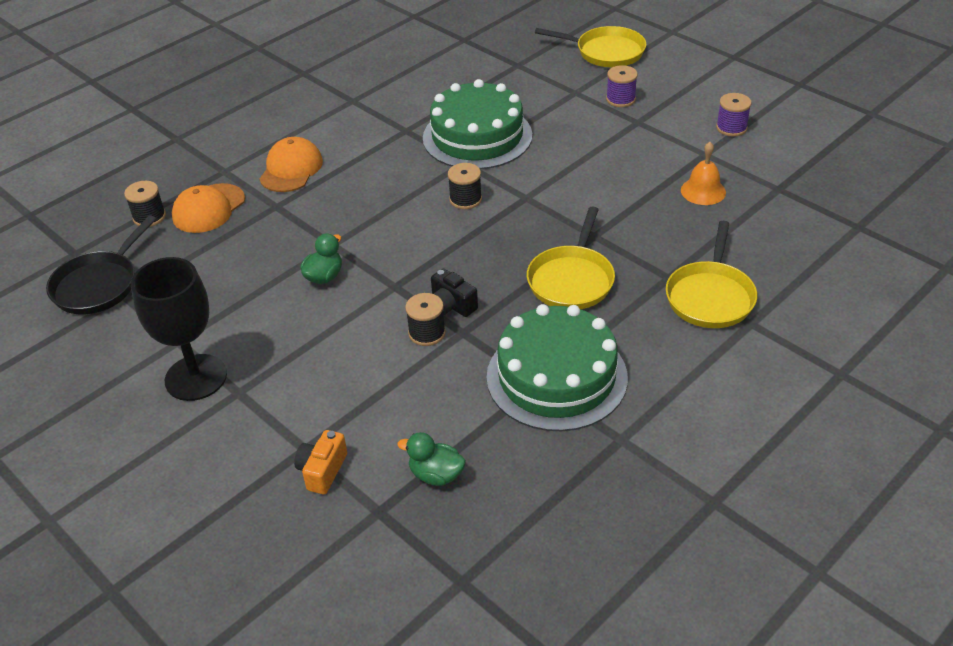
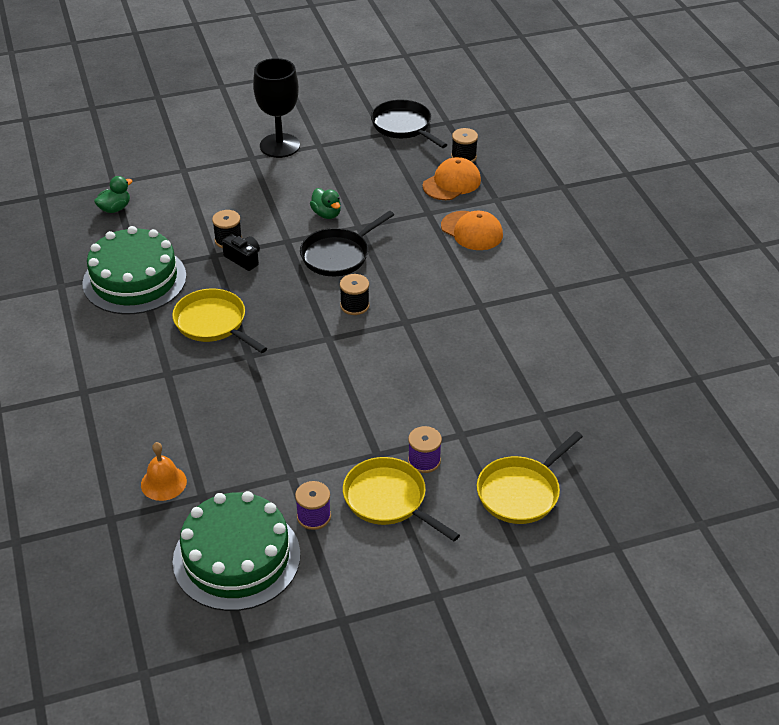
camera: 115 degrees right, 0 degrees up
(208, 208) = (452, 183): orange cap -> orange cap turned 75 degrees clockwise
(322, 471) = (161, 172): orange camera -> none
(393, 239) = (338, 255): none -> black pan
(451, 305) = (243, 259): black camera -> black camera turned 60 degrees clockwise
(477, 136) = (437, 343): green cake -> green cake (236, 557)
(703, 191) = (243, 445): orange bell -> orange bell (163, 483)
(710, 296) = (127, 384): yellow pan -> yellow pan (388, 500)

